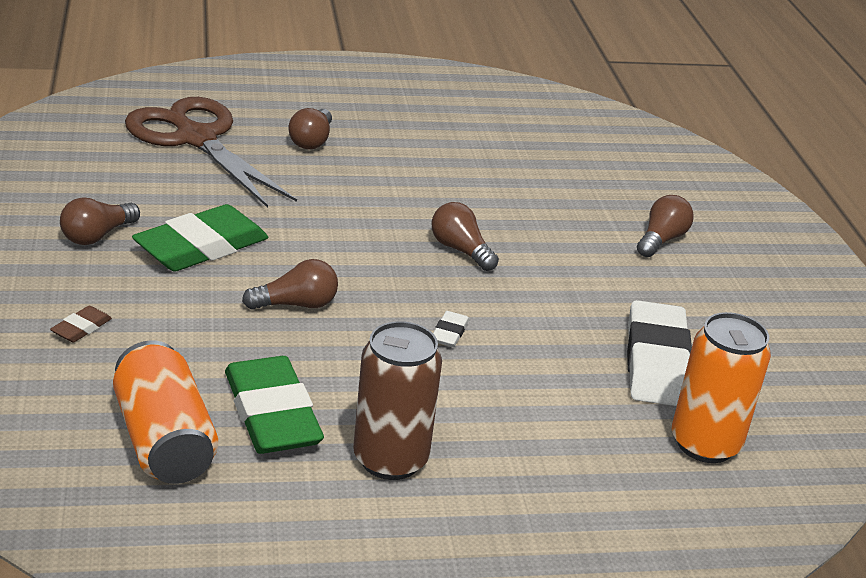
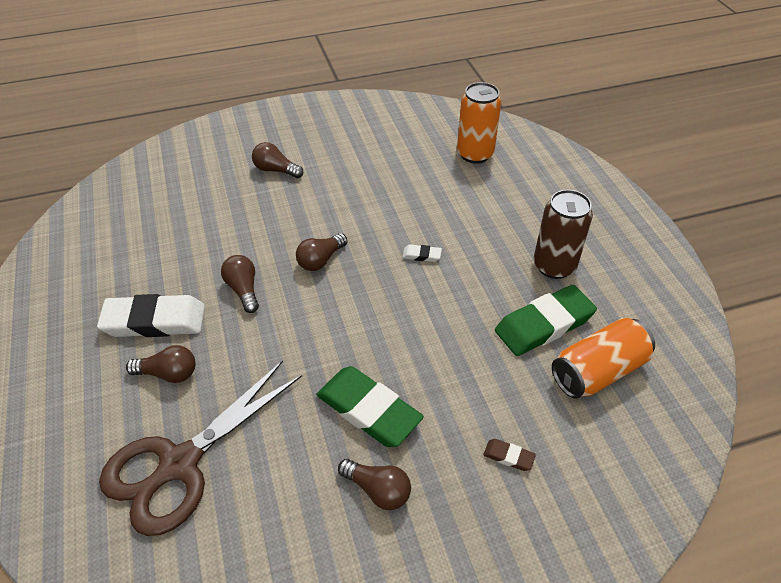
camera: 95 degrees left, 15 degrees up
(296, 304) = (423, 335): brown light bulb -> brown light bulb (243, 290)
(656, 361) = (411, 170): white eraser -> white eraser (154, 321)

